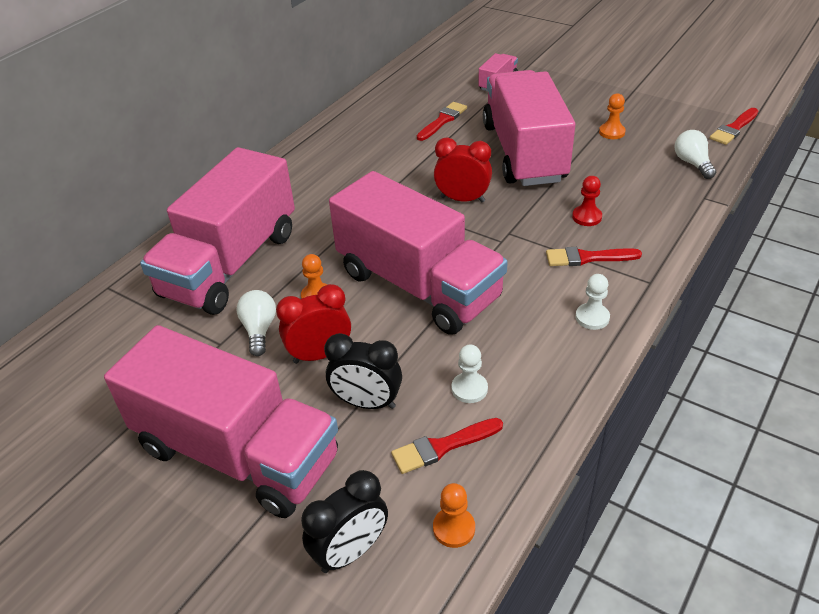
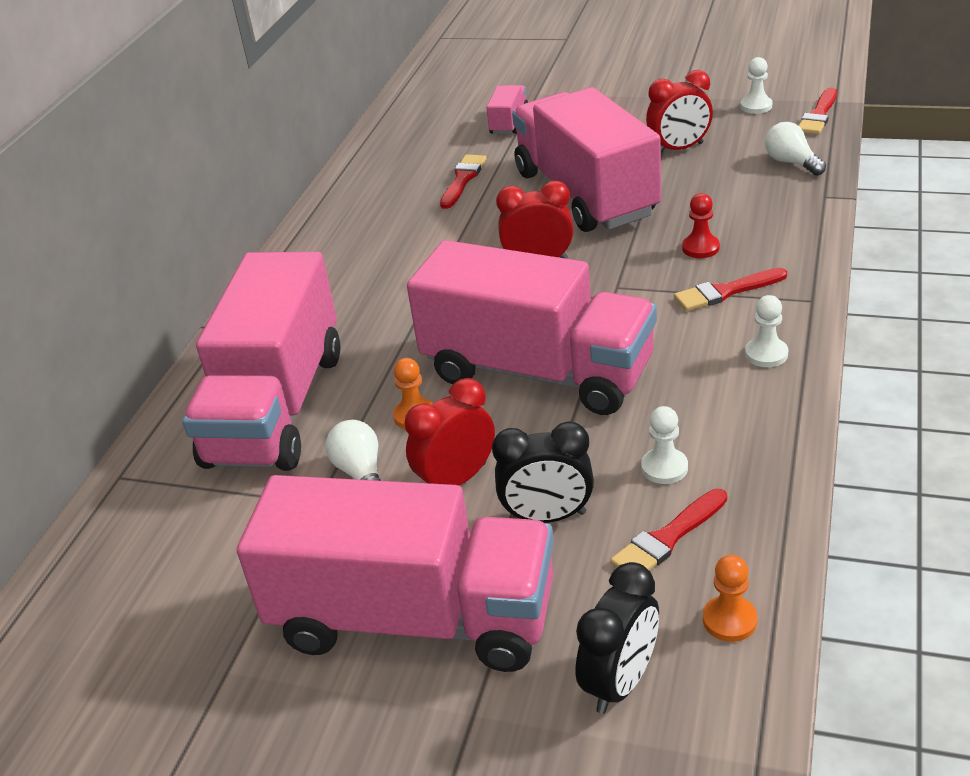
camera: 15 degrees left, 5 degrees down
(612, 132) = (679, 149): orange pawn -> red clock
(688, 110) = (756, 106): none -> white pawn

